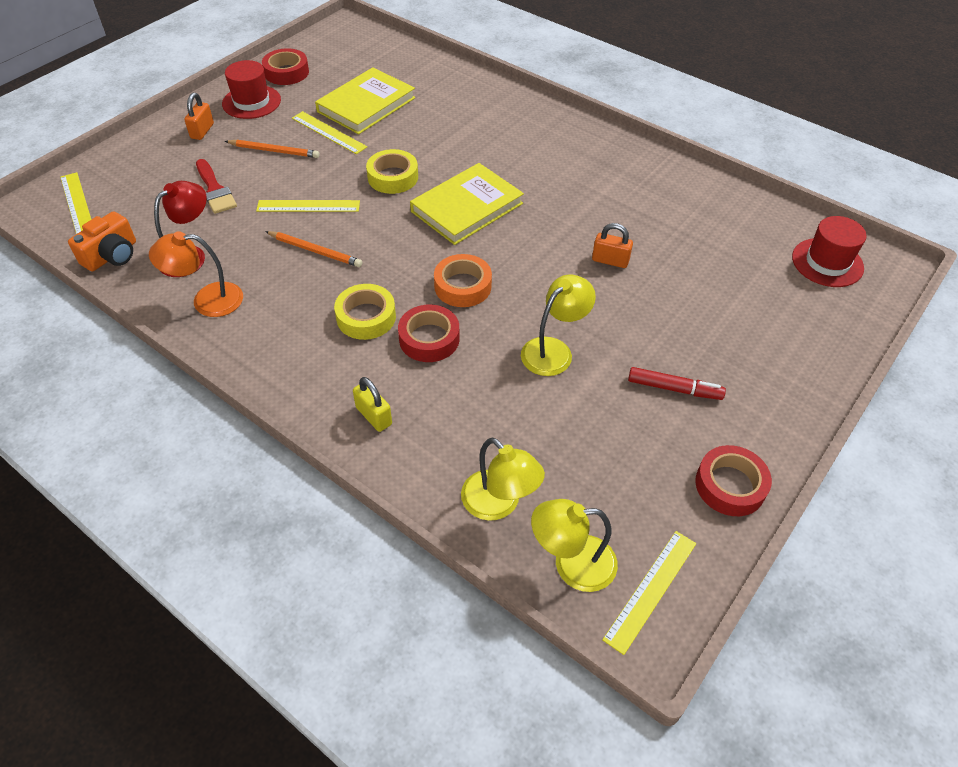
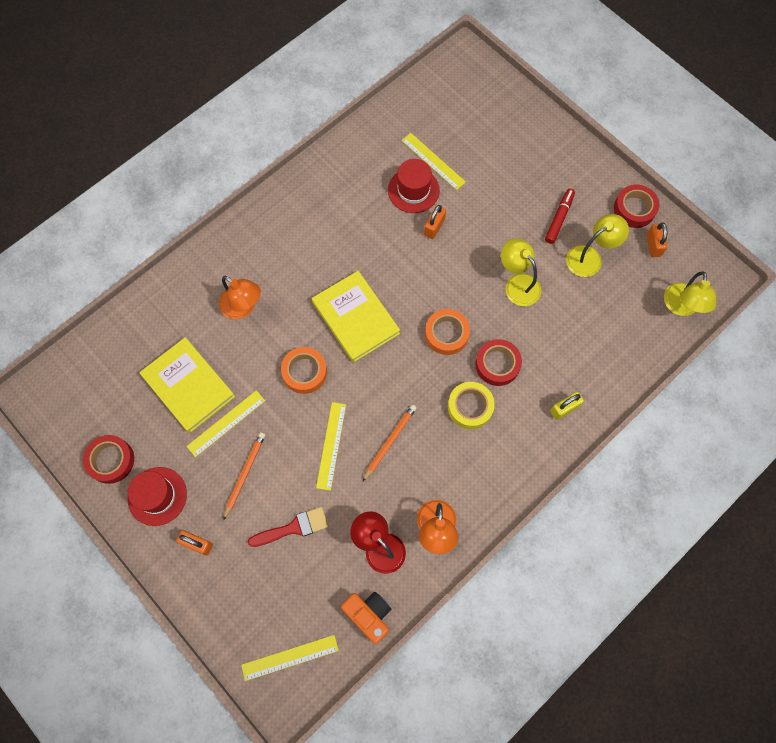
camera: 80 degrees left, 20 degrees up
(393, 177) = (304, 372): yellow tape -> orange tape
(460, 127) = (243, 307): none -> orange lamp
(499, 504) = (639, 340): yellow lamp -> yellow lamp (590, 257)
(650, 590) = (699, 270): yellow ruler -> yellow ruler (433, 161)
(673, 516) = (653, 245): none -> orange padlock
(827, 262) = (456, 91): red hat -> red hat (413, 190)

